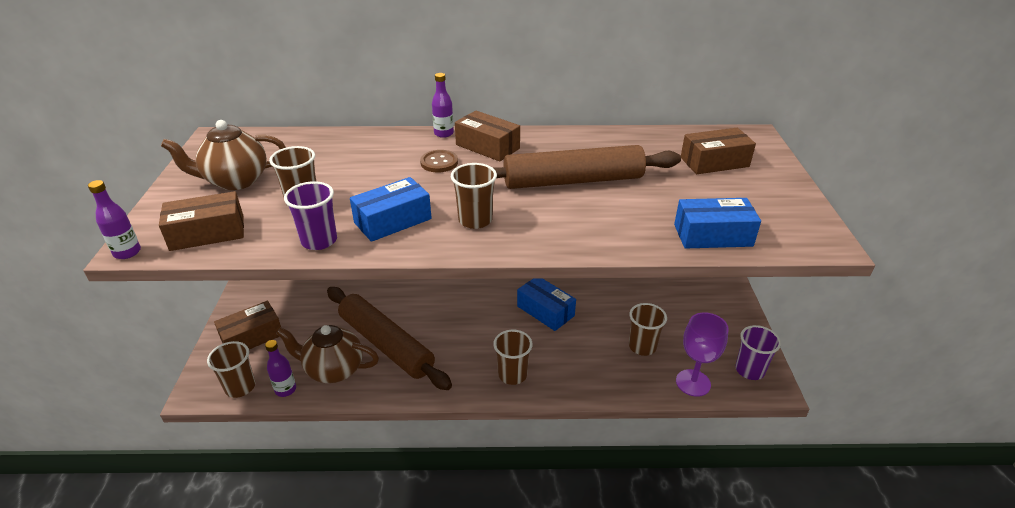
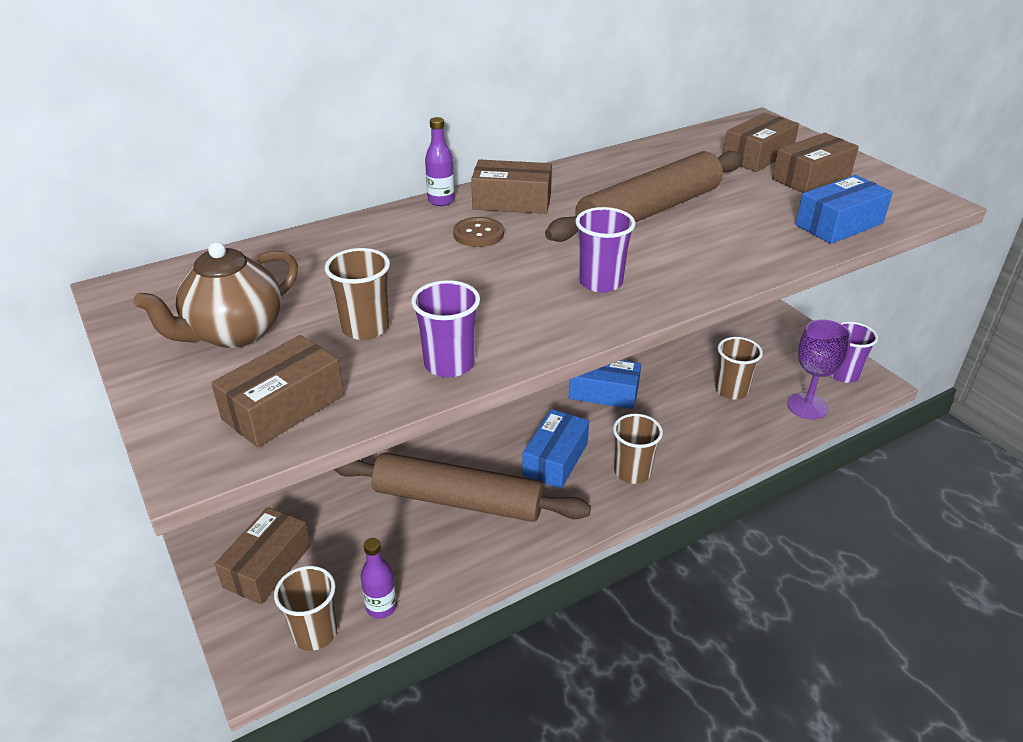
camera: 30 degrees left, 0 degrees up
(127, 252) = (194, 472): purple bottle -> none
(333, 370) = (421, 557): brown teapot -> none
(393, 221) = (509, 313): blue box -> blue box (555, 459)
(475, 220) = (600, 282): brown cup -> purple cup
(738, 191) = (811, 177): none -> brown box

